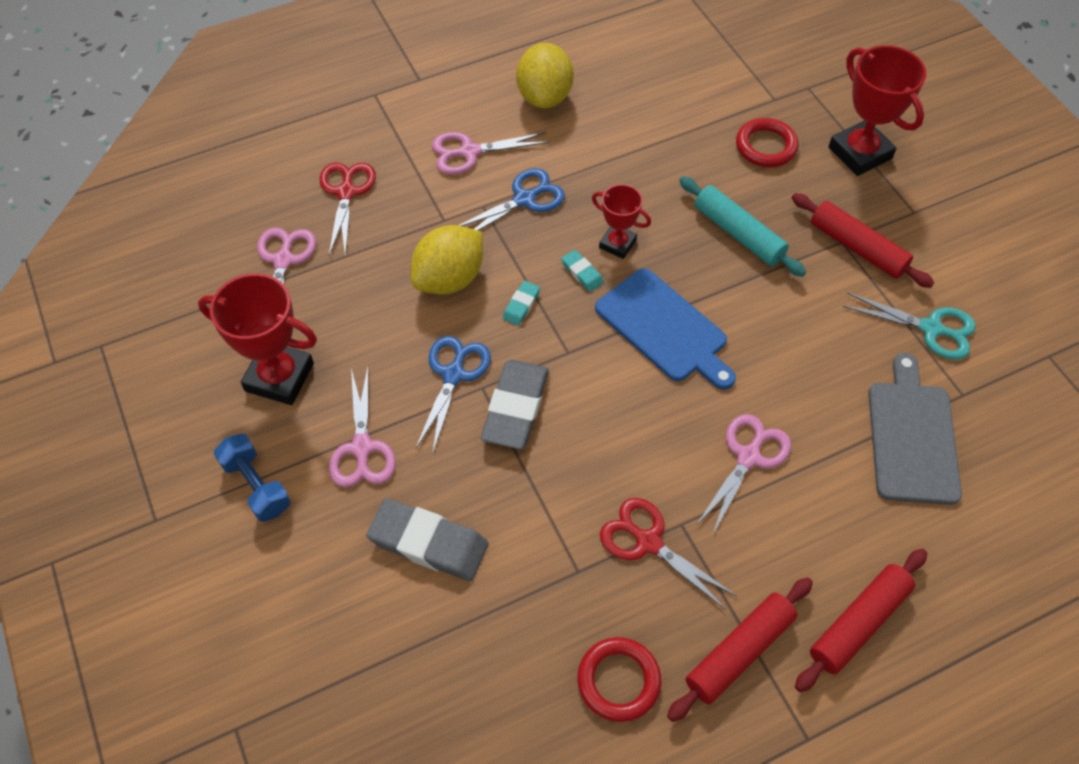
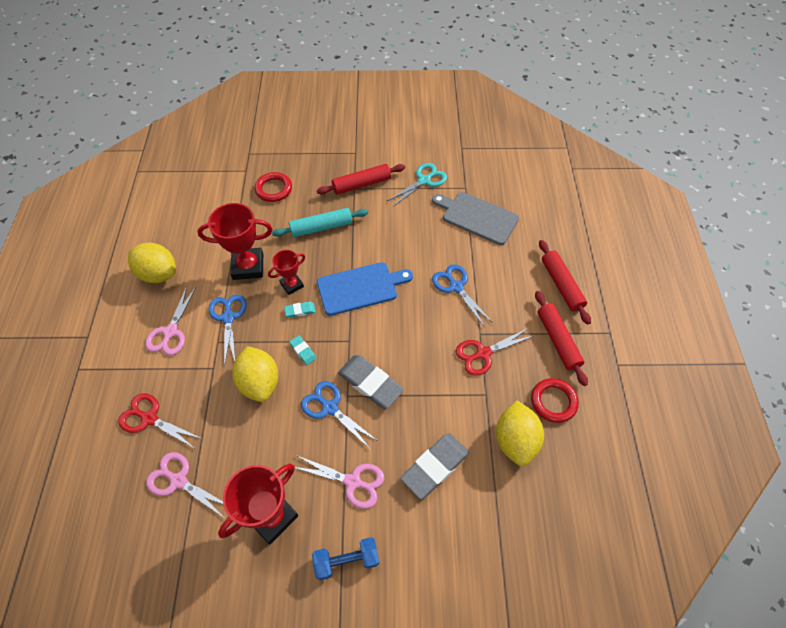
camera: 65 degrees left, 0 degrees up
(521, 642) = (515, 440): none -> yellow lemon
(748, 457) = (456, 287): pink scissors -> blue scissors
(860, 153) = (306, 154): red trophy -> red trophy (248, 266)

